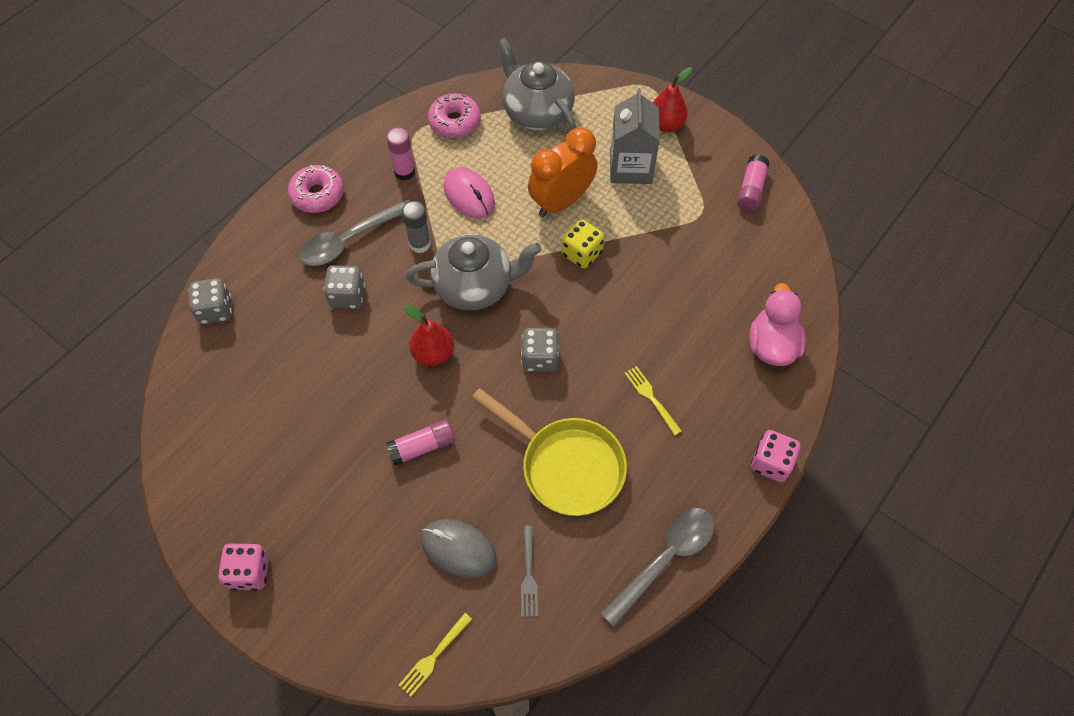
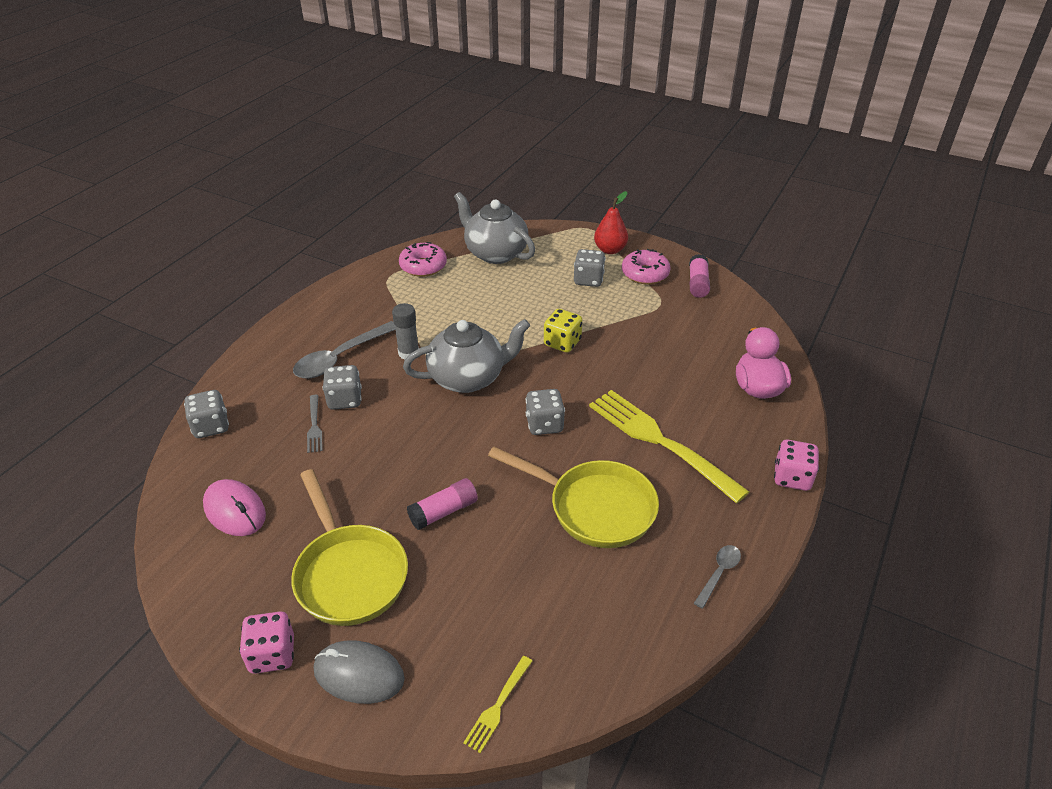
camera: 10 degrees left, 20 degrees down
(317, 195) = (303, 329): pink donut -> pink donut (645, 274)
(325, 500) = (349, 573): none -> yellow pan
(404, 172) = (384, 304): pink glue stick -> none
(433, 354) = (439, 434): red pear -> none
(458, 549) = (502, 597): grey mouse -> grey mouse (359, 674)
(469, 195) = (447, 314): pink mouse -> pink mouse (235, 510)
(528, 574) = (582, 609): grey fork -> grey fork (314, 425)
(561, 201) = (533, 309): orange clock -> none
(630, 167) = (588, 280): grey carton -> grey dice
(651, 398) = (661, 442): yellow fork -> yellow fork, size x2.27
(665, 559) = (719, 573): grey spoon -> grey spoon, size x0.52

